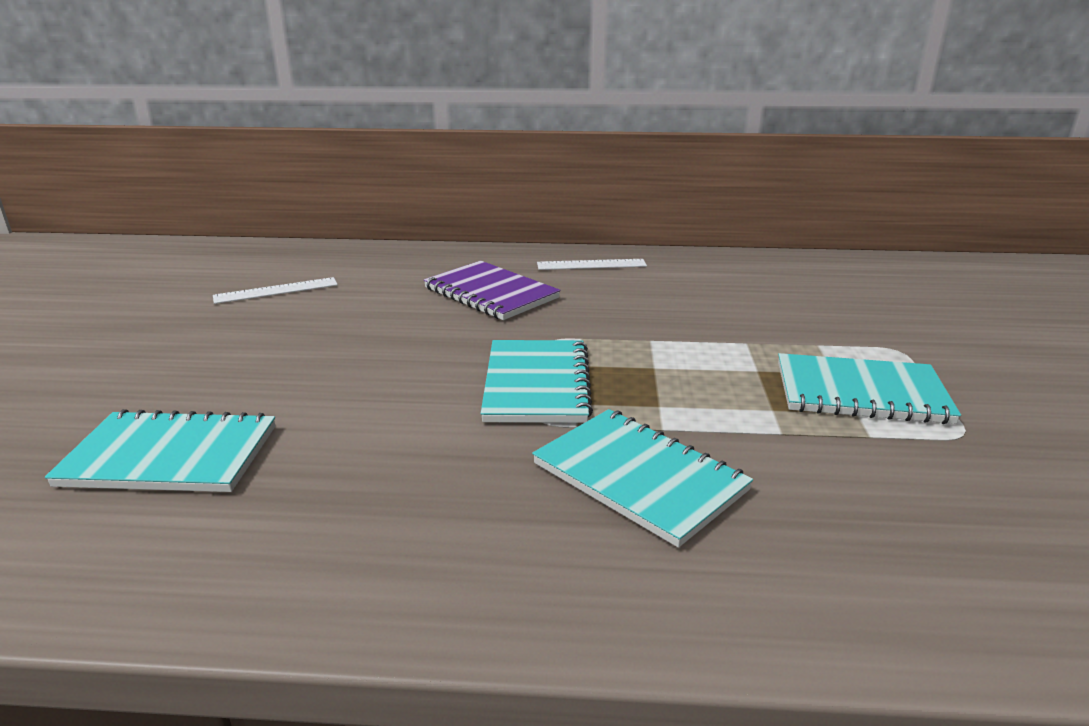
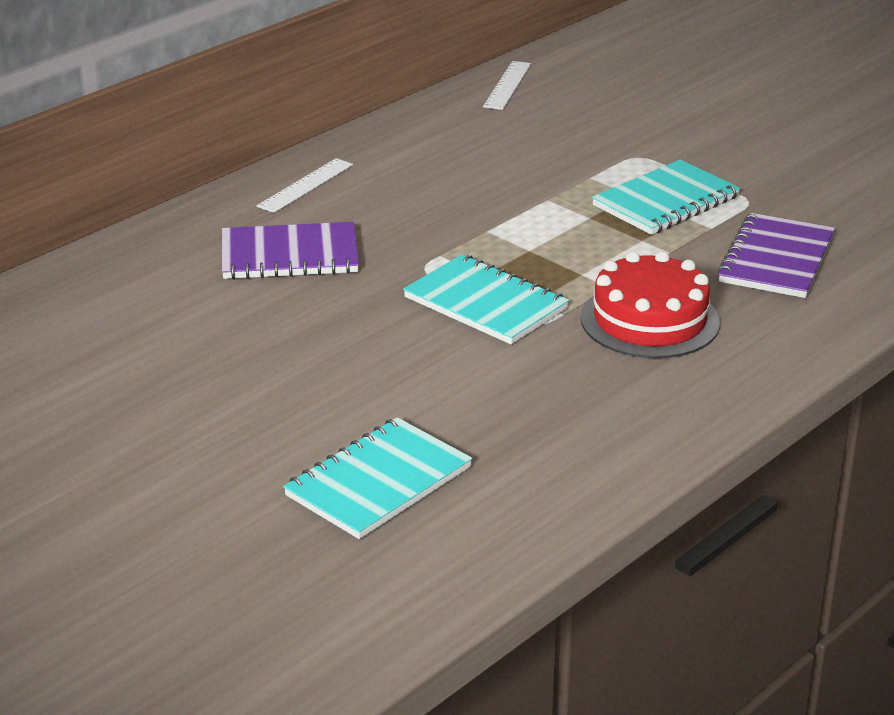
camera: 50 degrees left, 5 degrees up
(276, 290) = (95, 355): white ruler -> white ruler (507, 85)
(639, 477) = (649, 320): turquoise notebook -> red cake
(898, 504) = (776, 259): none -> purple notebook

